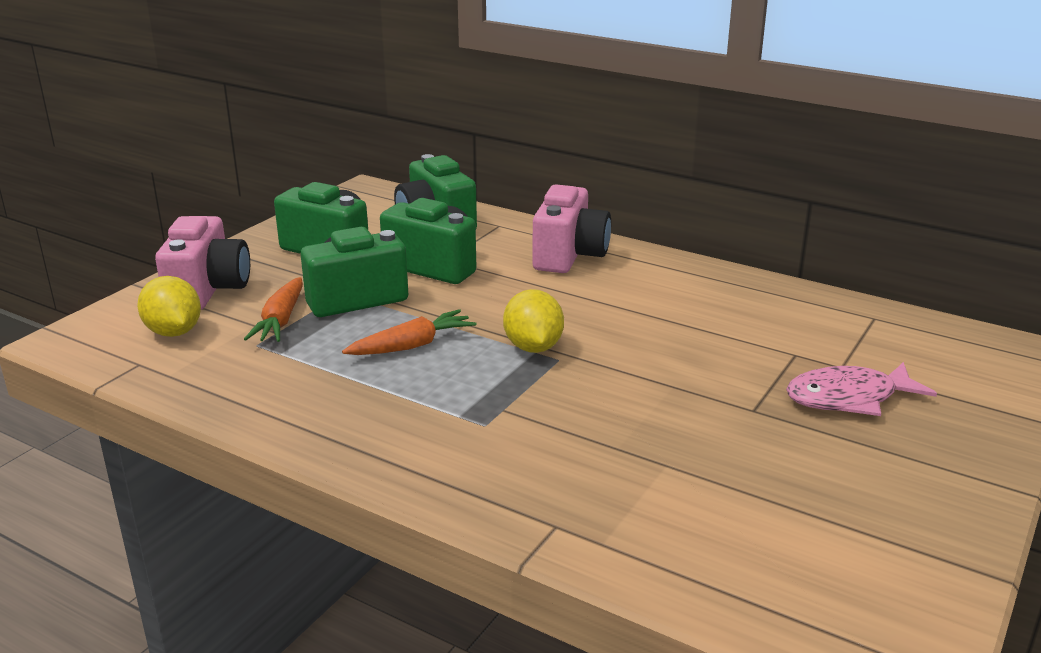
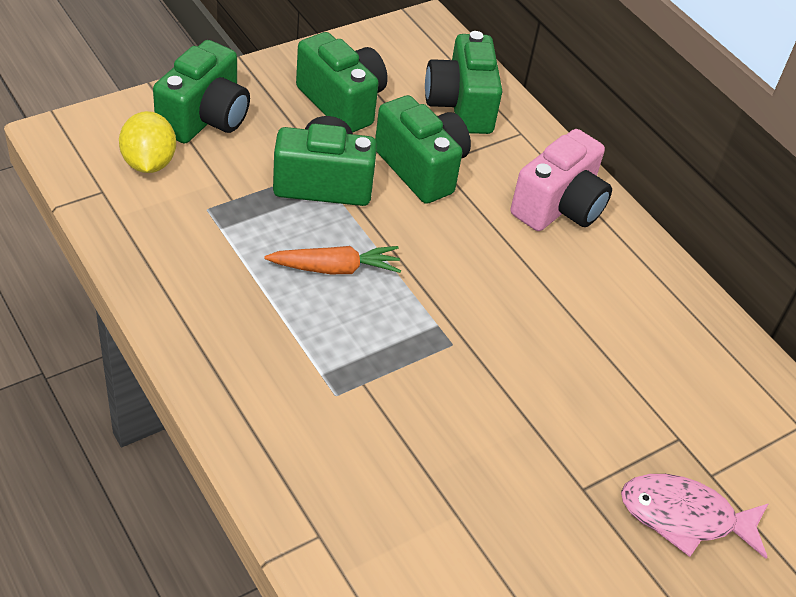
camera: 20 degrees right, 20 degrees up
(208, 290) = (205, 118): pink camera -> green camera
(281, 320) = (243, 186): orange carrot -> none
(533, 347) = (440, 318): yellow lemon -> none

